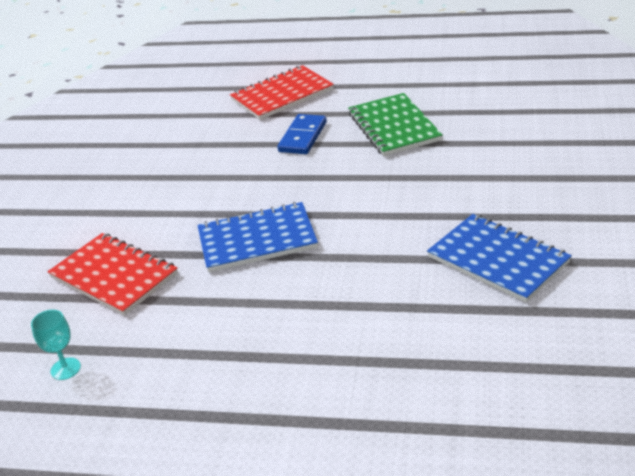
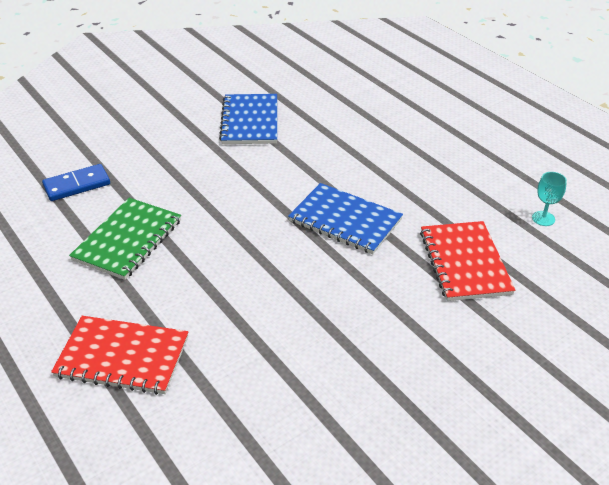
camera: 140 degrees left, 5 degrees up
(303, 137) = (191, 286): blue domino -> blue domino (77, 185)

